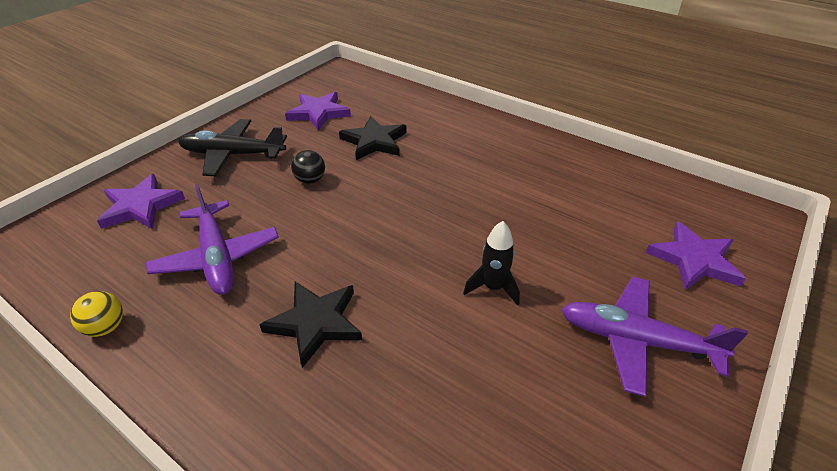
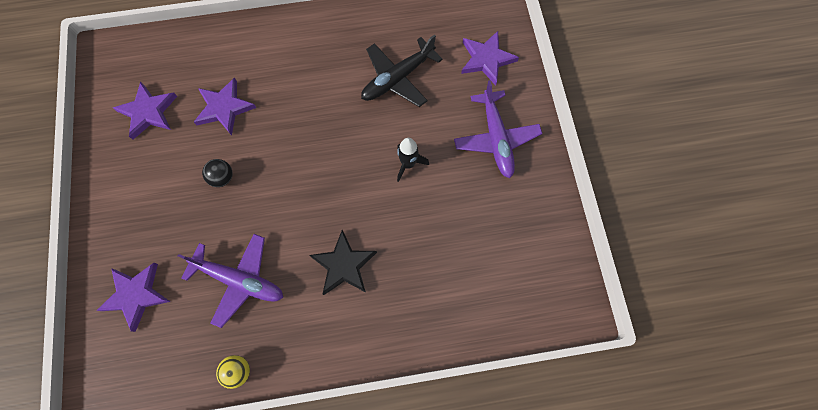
camera: 45 degrees left, 30 degrees up
(233, 155) = (138, 203): black plane -> black plane (398, 78)
(374, 141) = (224, 108): black star -> purple star
(637, 341) = (496, 138): purple plane -> purple plane turned 75 degrees counterclockwise

